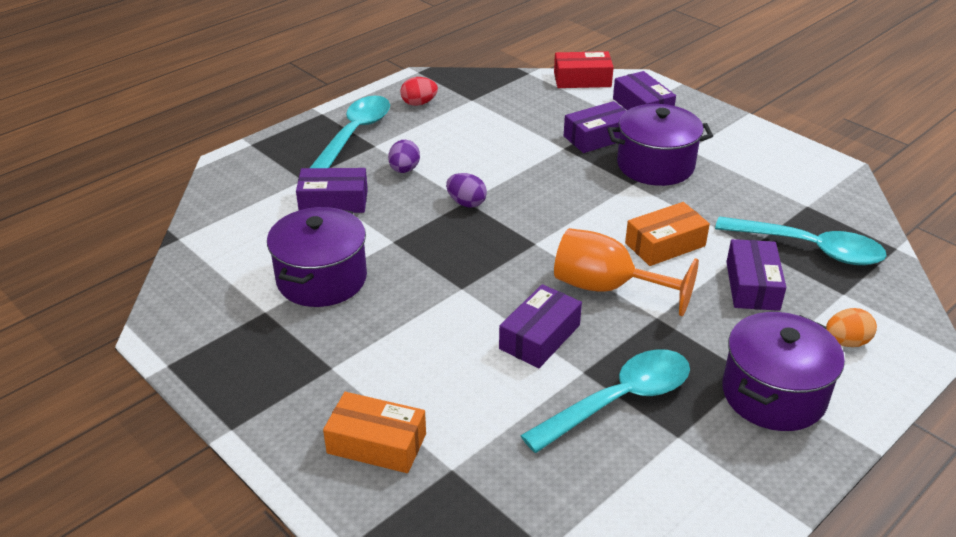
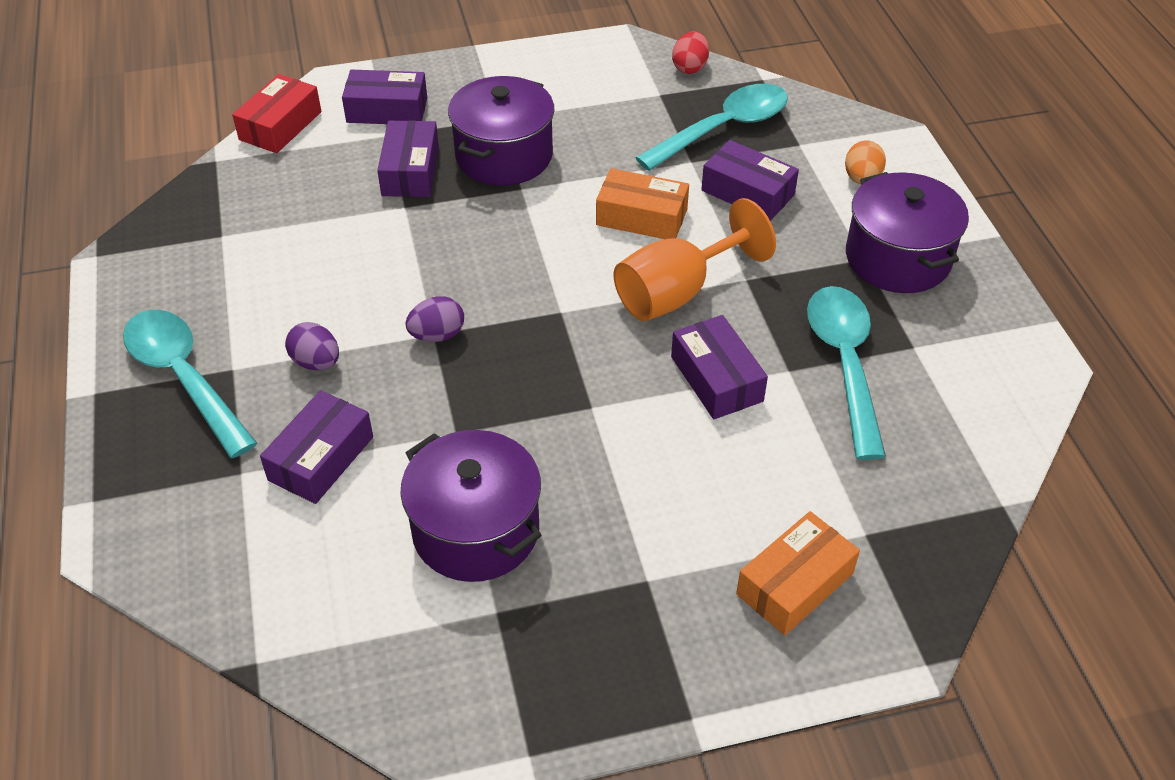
camera: 60 degrees left, 10 degrees up
(419, 103) = (177, 286): red egg -> red egg (690, 67)
(665, 244) = (641, 217): orange box -> orange box turned 75 degrees counterclockwise

